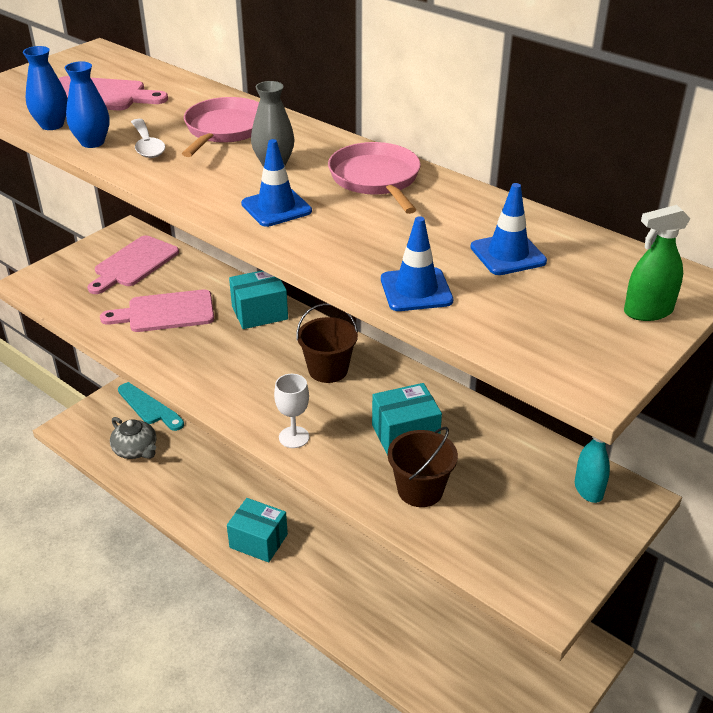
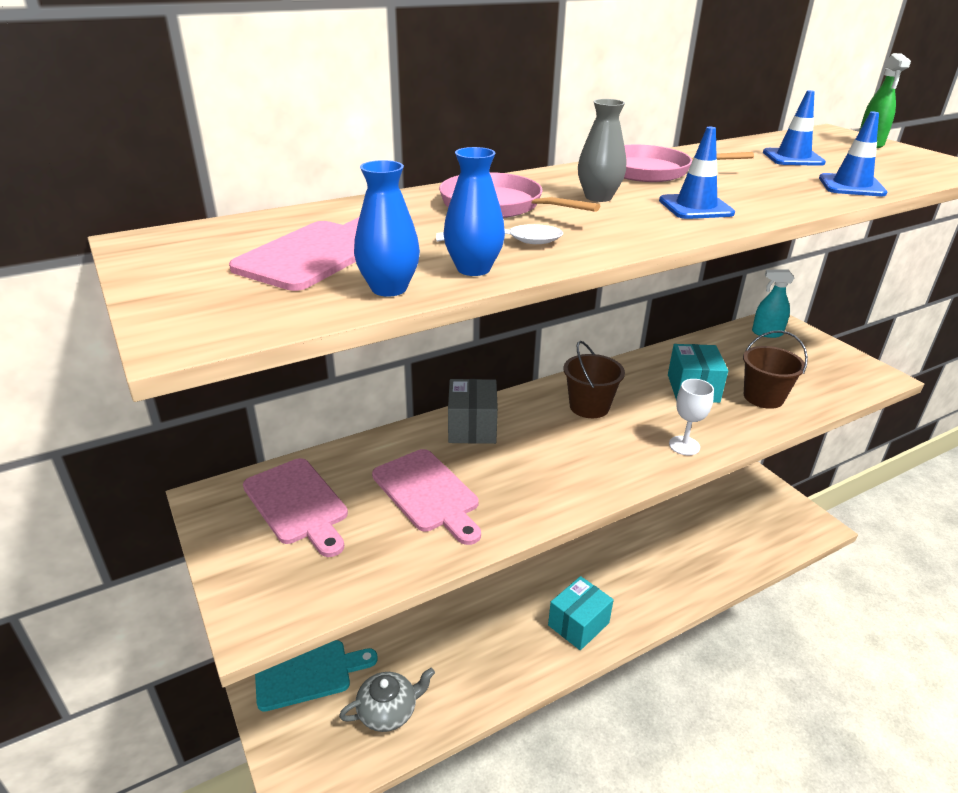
camera: 70 degrees left, 5 degrees down
(166, 312) = (428, 493): pink cutting board -> pink cutting board turned 45 degrees counterclockwise
(259, 313) = (472, 427): turquoise box -> grey box

